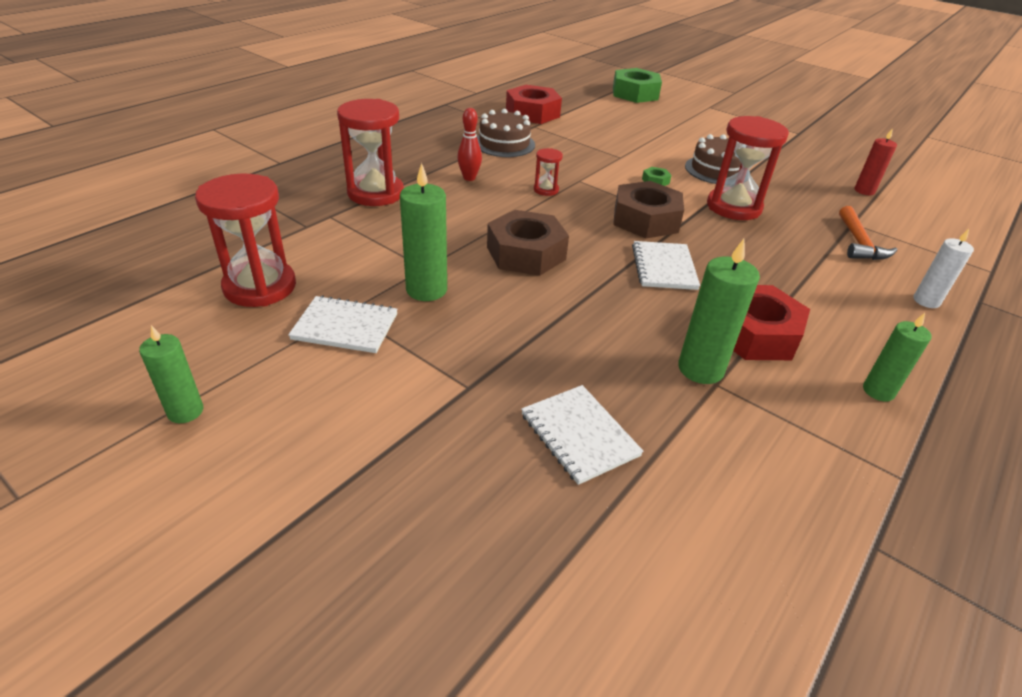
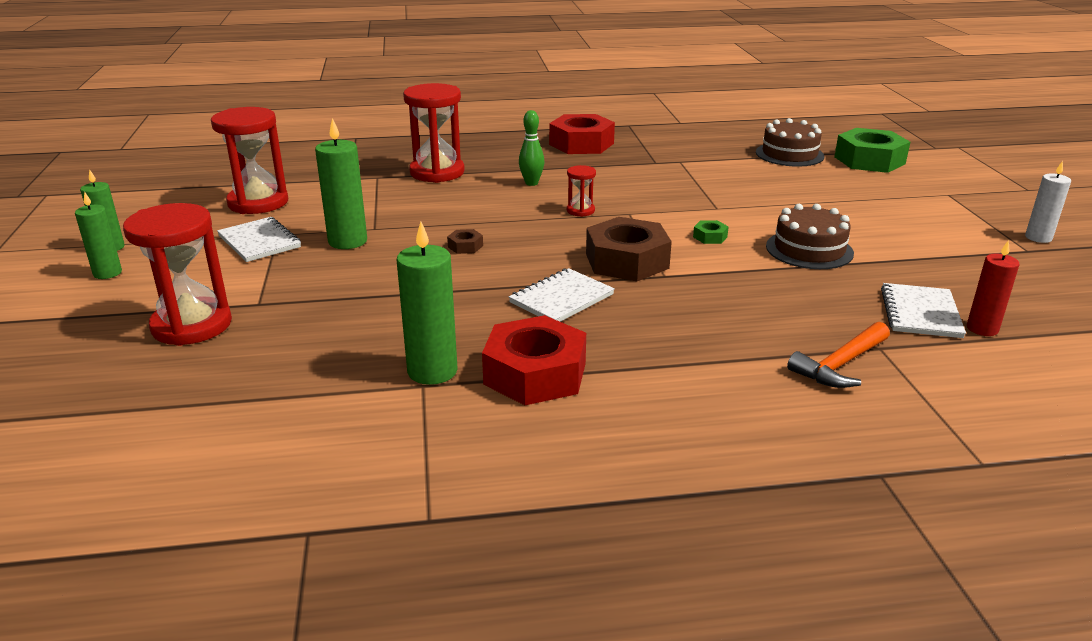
camera: 45 degrees right, 10 degrees down
(469, 178) = (531, 183): red bowling pin -> green bowling pin
(504, 144) = (618, 167): brown cake -> brown cake (789, 154)
(526, 253) = (465, 246): brown nut -> brown nut, size x0.42
(532, 113) = (702, 151): red nut -> red nut (581, 144)
(579, 435) = (265, 360): white notebook -> white notebook (920, 313)
(733, 207) = (751, 284): red hourglass -> red hourglass (192, 325)
(878, 391) = (554, 464): green candle -> green candle (107, 273)
(926, 301) = (799, 440): white candle -> white candle (1038, 238)

